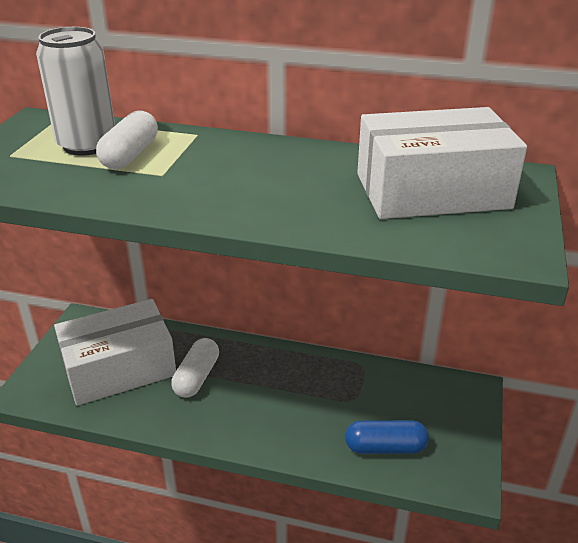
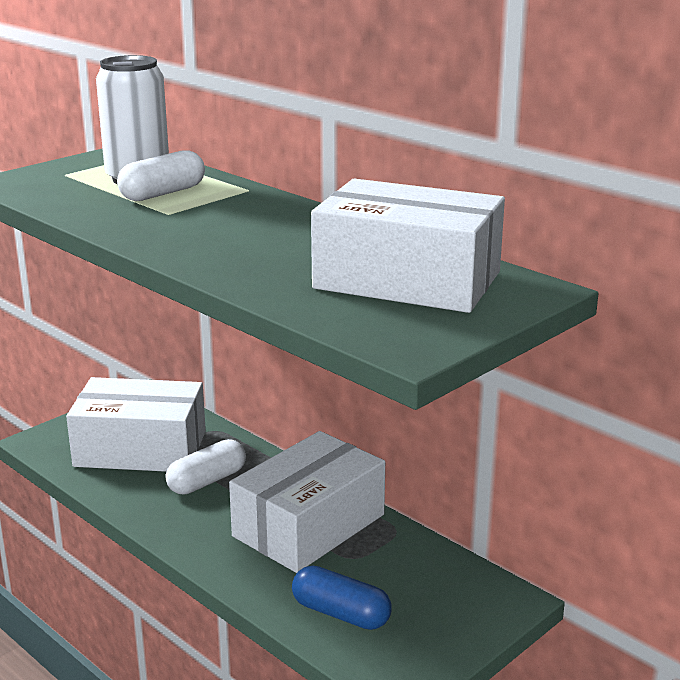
camera: 30 degrees right, 10 degrees down
(302, 385) = (309, 525): none -> white box

